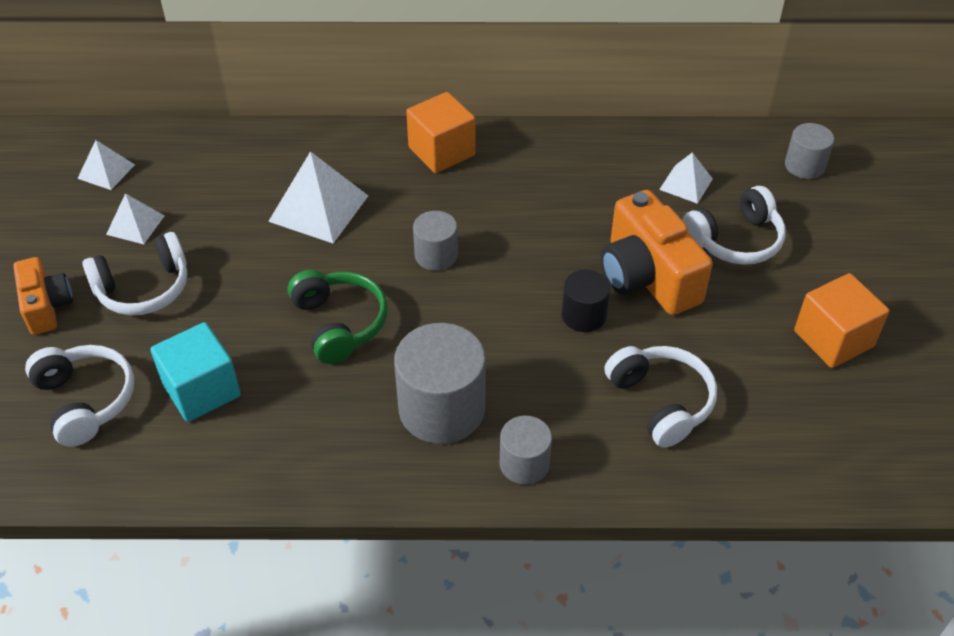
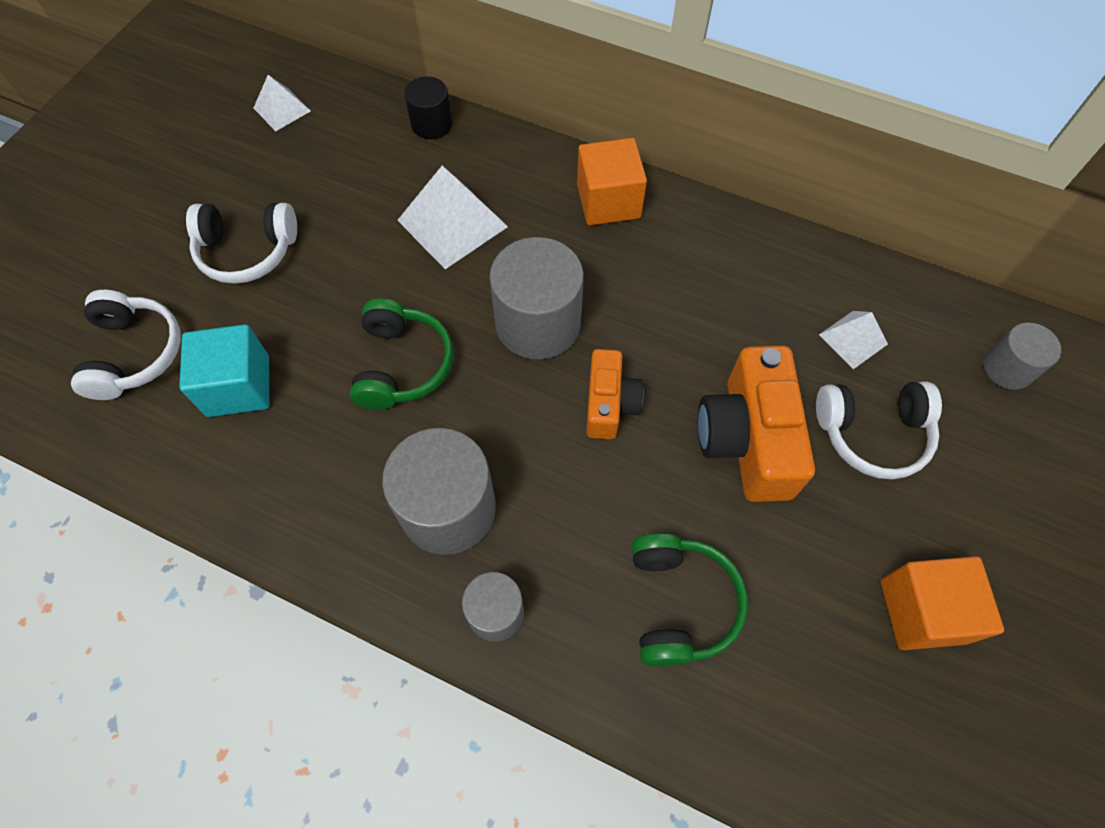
camera: 25 degrees right, 15 degrees up
(47, 307) = (155, 237): orange camera -> orange camera (609, 404)
(135, 225) = (276, 178): white pyramid -> none
(436, 255) = (538, 323): grey cylinder -> grey cylinder, size x1.79
(583, 315) = (652, 459): black cylinder -> black cylinder (431, 124)
(661, 401) = (680, 603): white headphones -> green headphones

